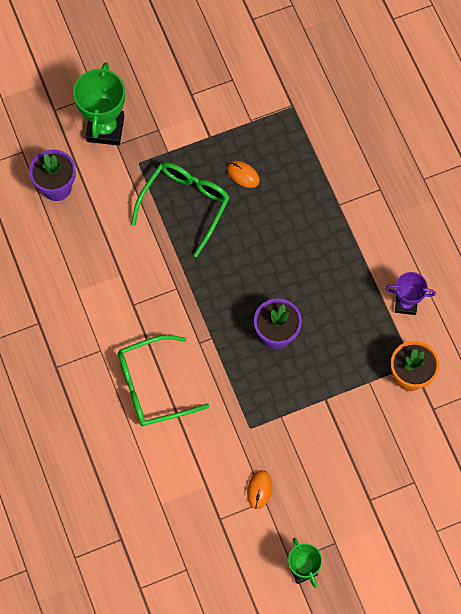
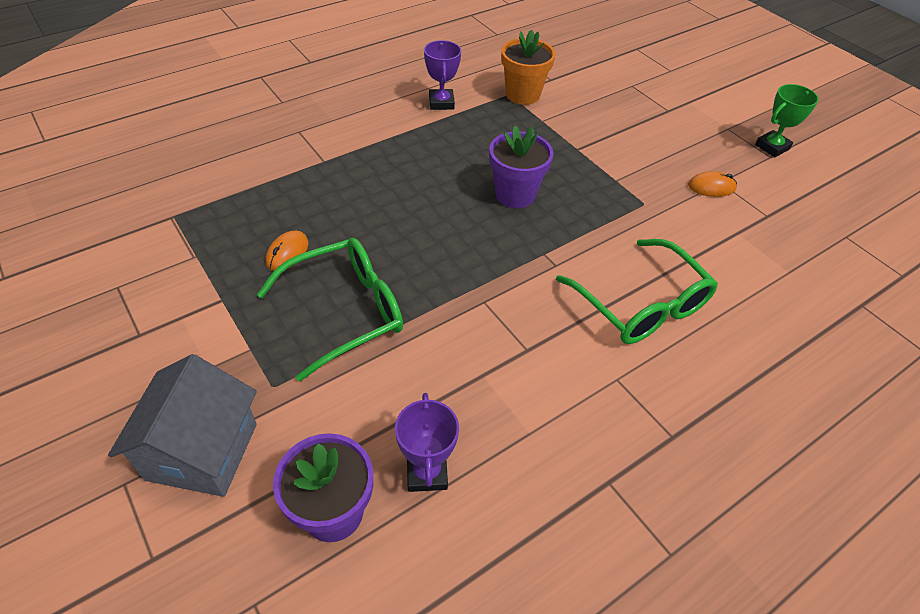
camera: 105 degrees left, 20 degrees down
(67, 233) = (426, 472): none -> purple trophy
(105, 129) = (202, 451): green trophy -> grey house
(185, 205) = (345, 311): green glasses -> green glasses turned 135 degrees clockwise

